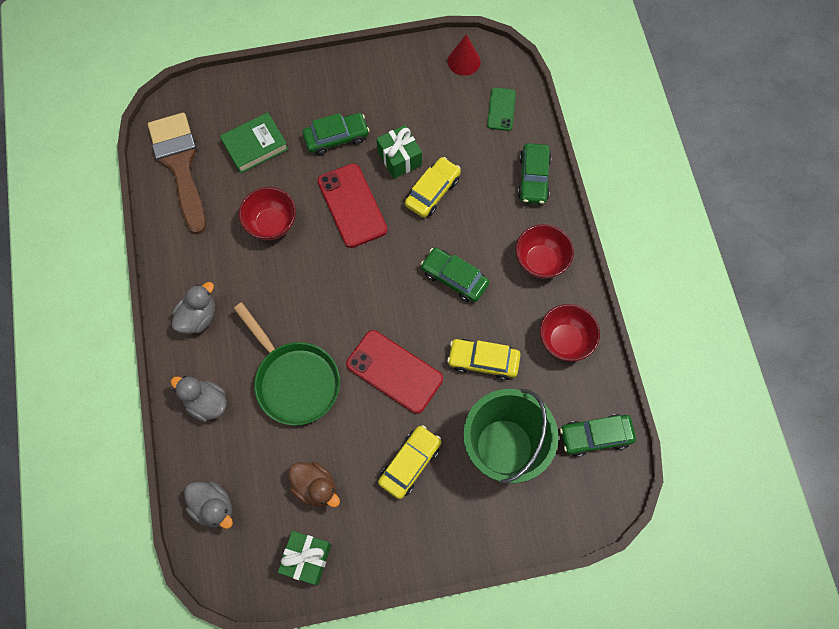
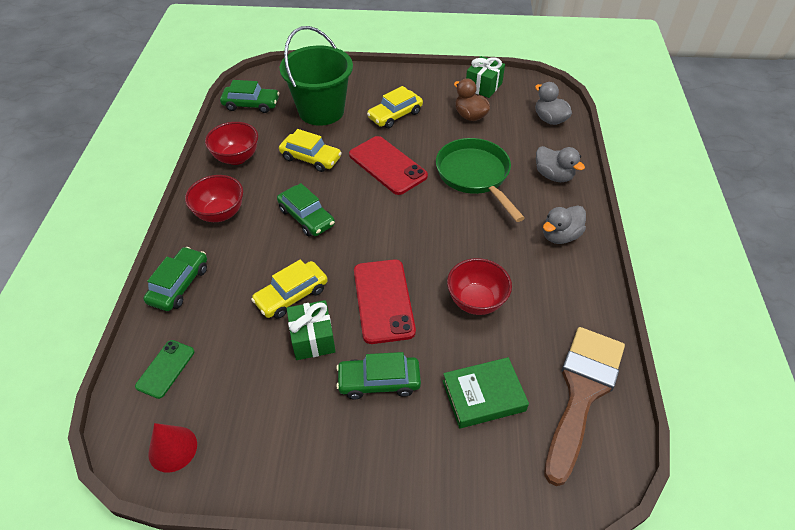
camera: 165 degrees left, 20 degrees down
(180, 165) = (582, 392): brown brush -> brown brush turned 150 degrees counterclockwise

